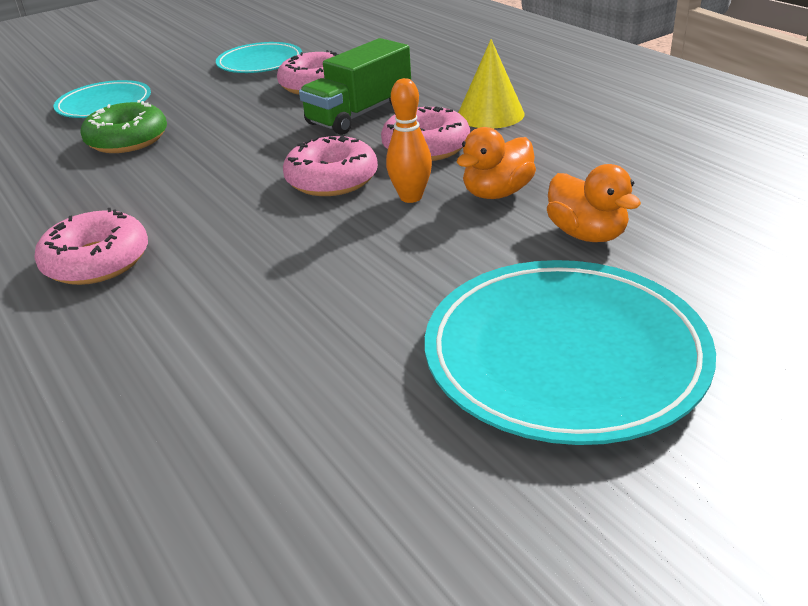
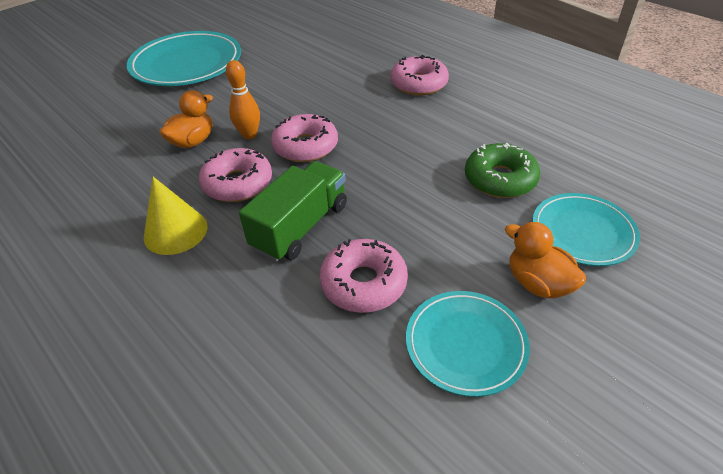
camera: 170 degrees right, 10 degrees up
(587, 234) = (150, 116): orange duck -> orange duck (538, 283)

